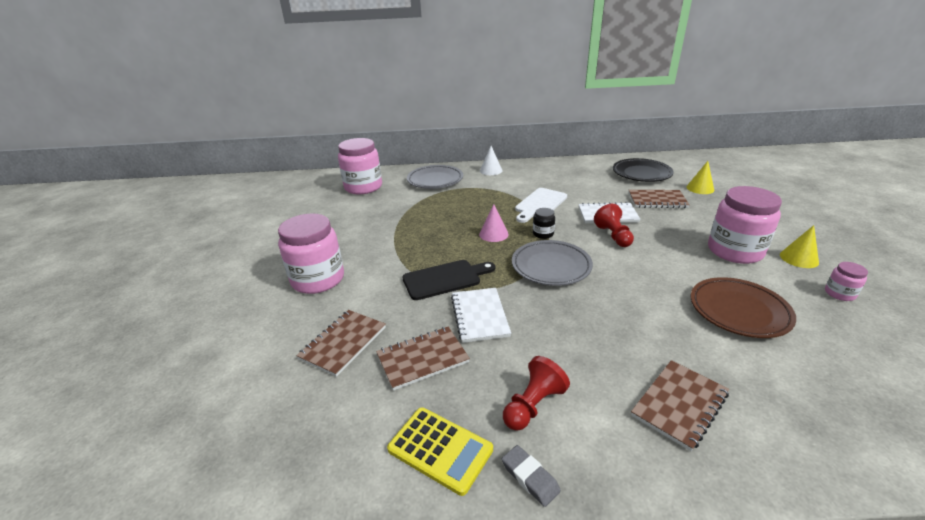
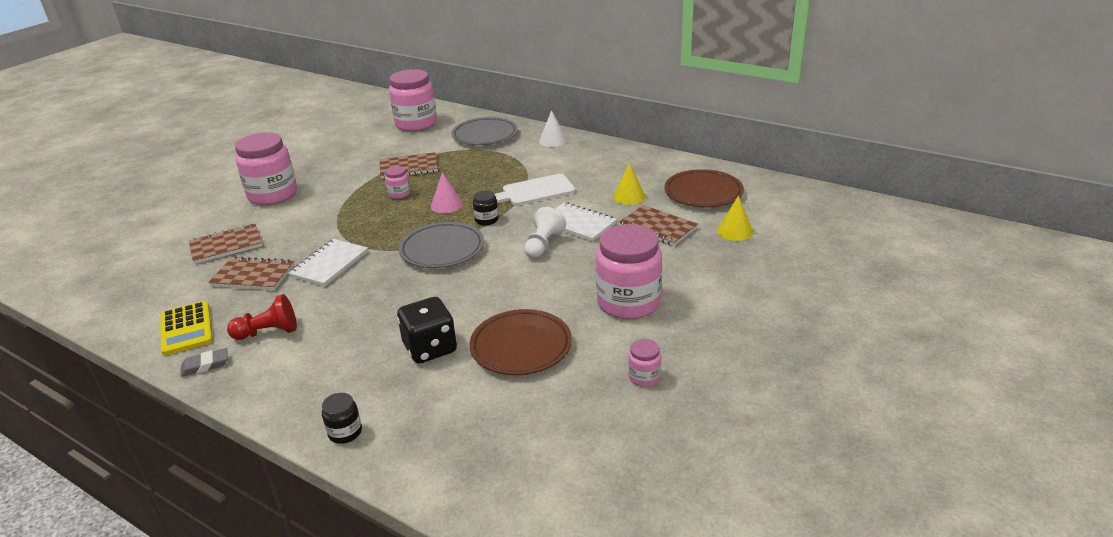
camera: 35 degrees right, 0 degrees up
(440, 239) = (399, 194): none -> pink jar
(445, 279) = (351, 228): black cutting board -> none
(530, 477) = (205, 365): grey eraser -> grey eraser turned 75 degrees clockwise
(613, 236) = (543, 245): red pawn -> white pawn
(641, 173) = (703, 193): black plate -> brown plate
(679, 405) = (351, 377): brown notebook -> brown notebook (408, 167)
(687, 345) = (430, 348): none -> black dice
(770, 459) = (345, 432): none -> black jar
(799, 258) = (678, 335): yellow cone -> yellow cone (629, 196)

